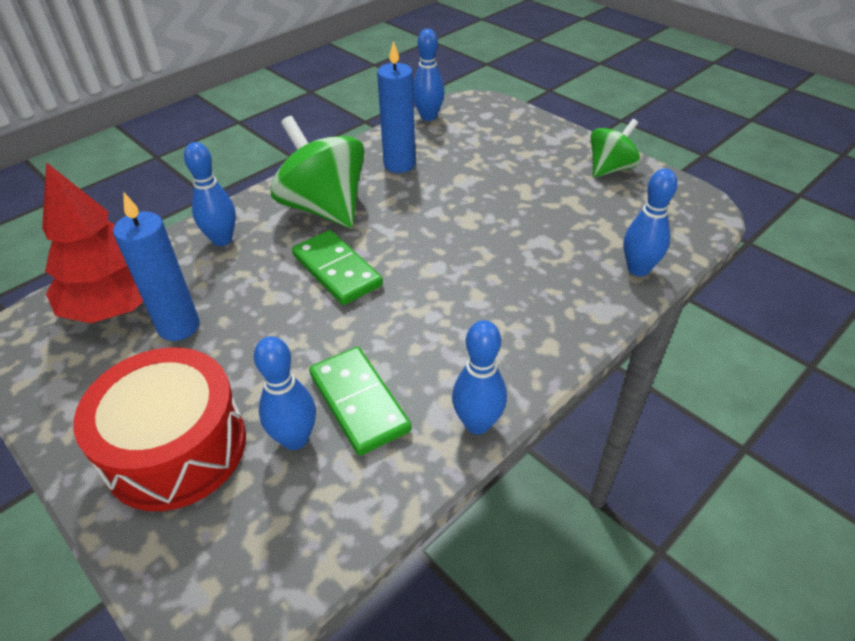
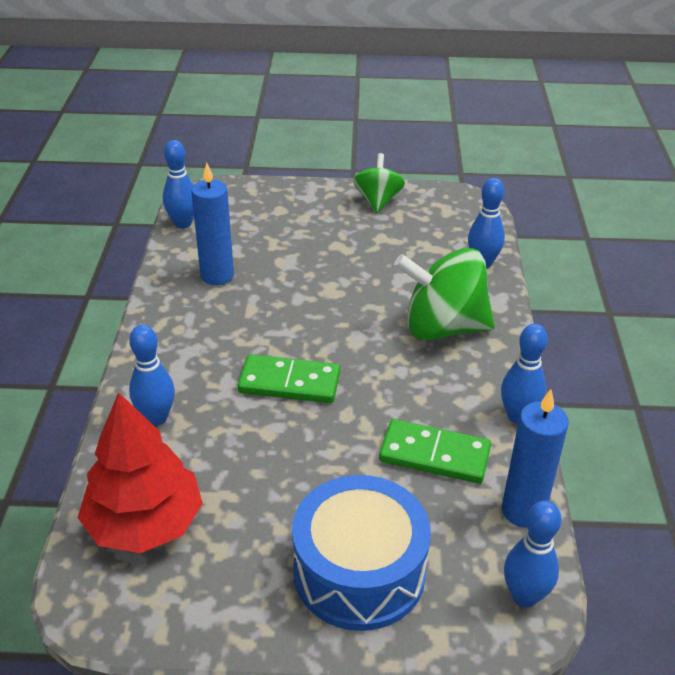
camera: 45 degrees left, 5 degrees down
(176, 448) = (359, 571): red drum -> blue drum
(179, 326) = (228, 500): blue candle -> blue candle (523, 511)
(295, 439) = (428, 505): blue bowling pin -> blue bowling pin (524, 596)
(324, 208) = (206, 343): green spinning top -> green spinning top (443, 327)

